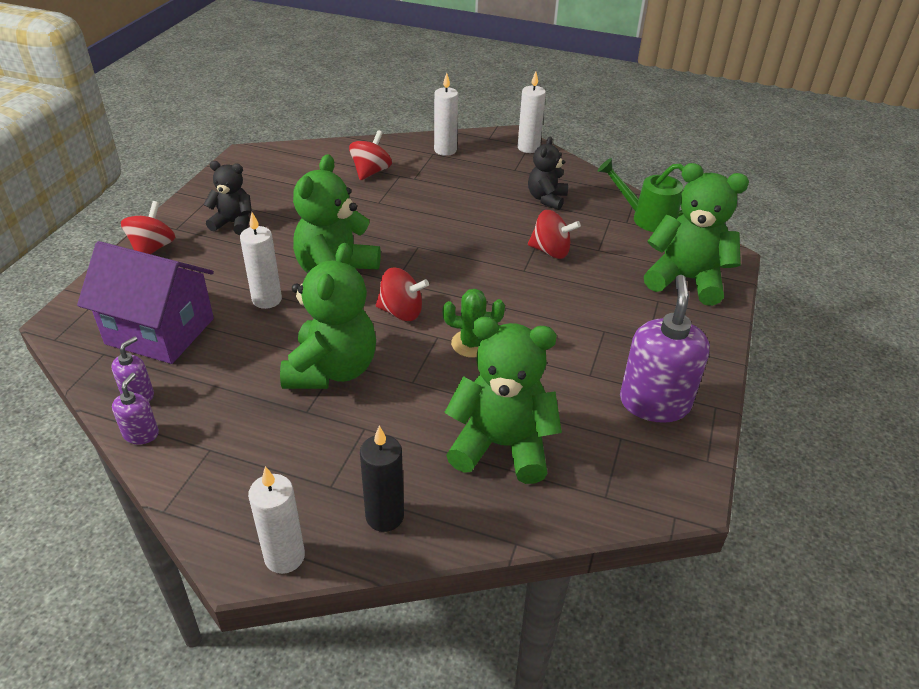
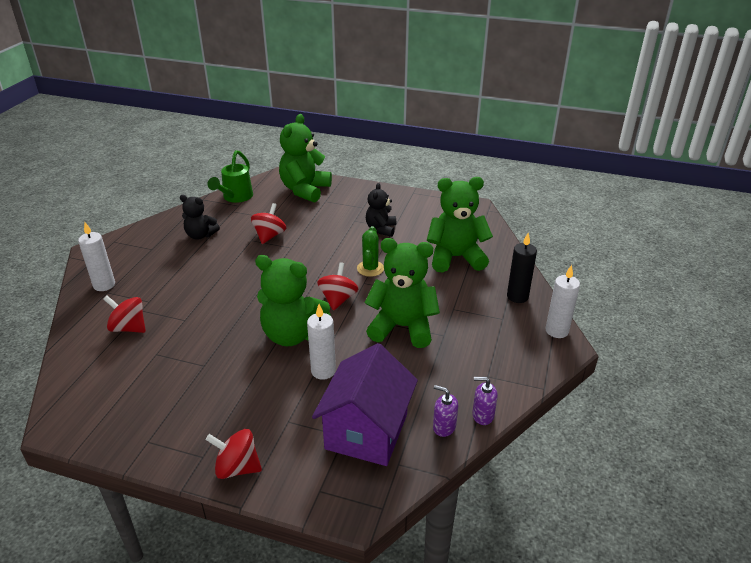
camera: 90 degrees left, 5 degrees down
(233, 223) = (201, 412): black teddy bear -> black teddy bear (381, 229)
(502, 445) = (456, 258): green teddy bear -> green teddy bear turned 75 degrees clockwise
(528, 148) = (118, 241): white candle -> none
(654, 403) = (413, 209): purple soap dispenser -> none

